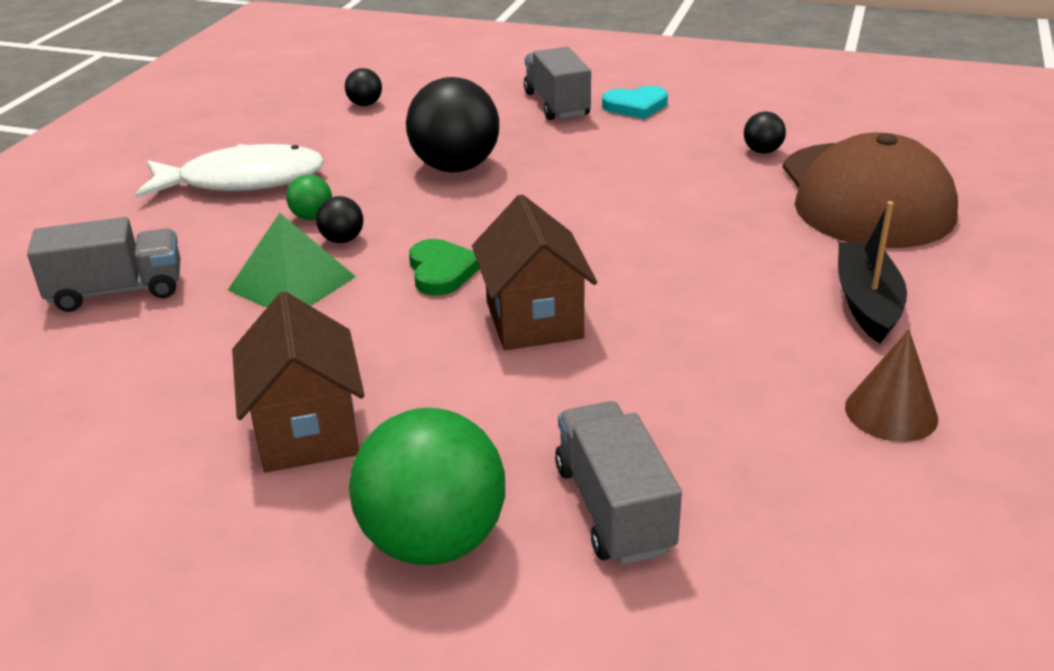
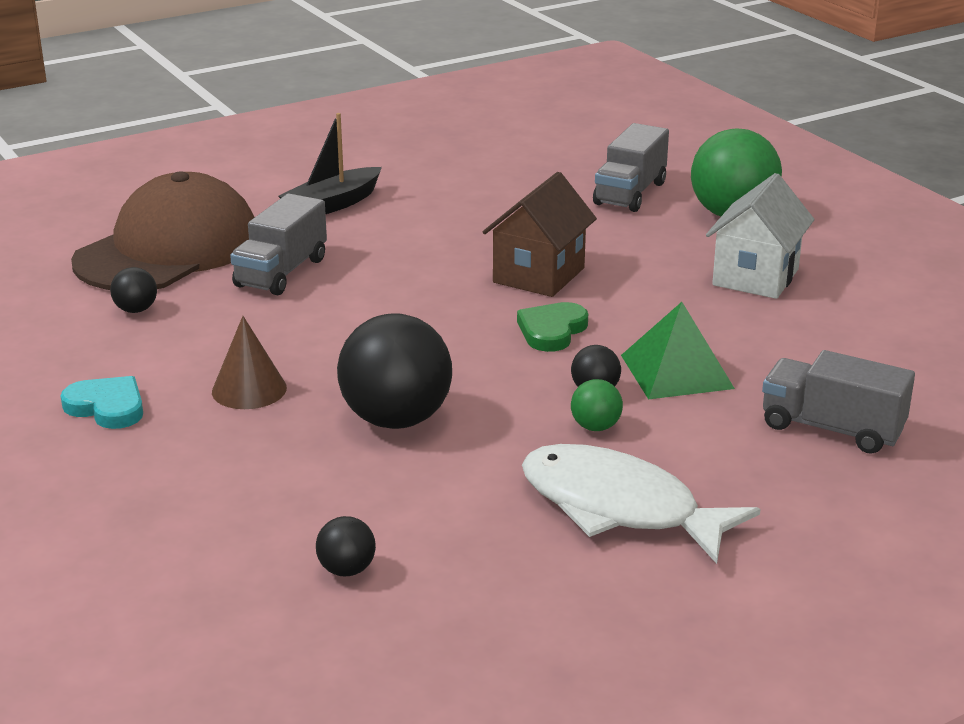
camera: 140 degrees left, 5 degrees down
(307, 432) = (755, 277): brown house -> white house
(557, 104) = (165, 450): grey truck -> grey truck (281, 272)
(891, 412) = (435, 170): brown cone -> brown cone (249, 389)

